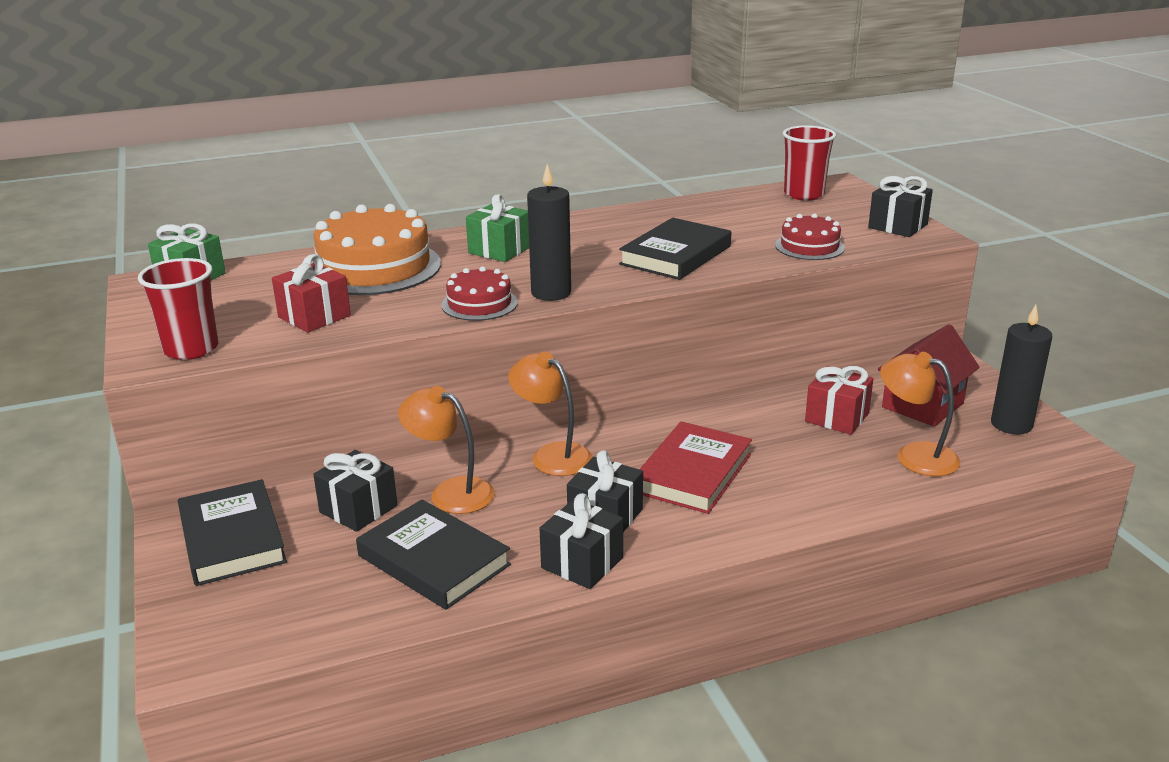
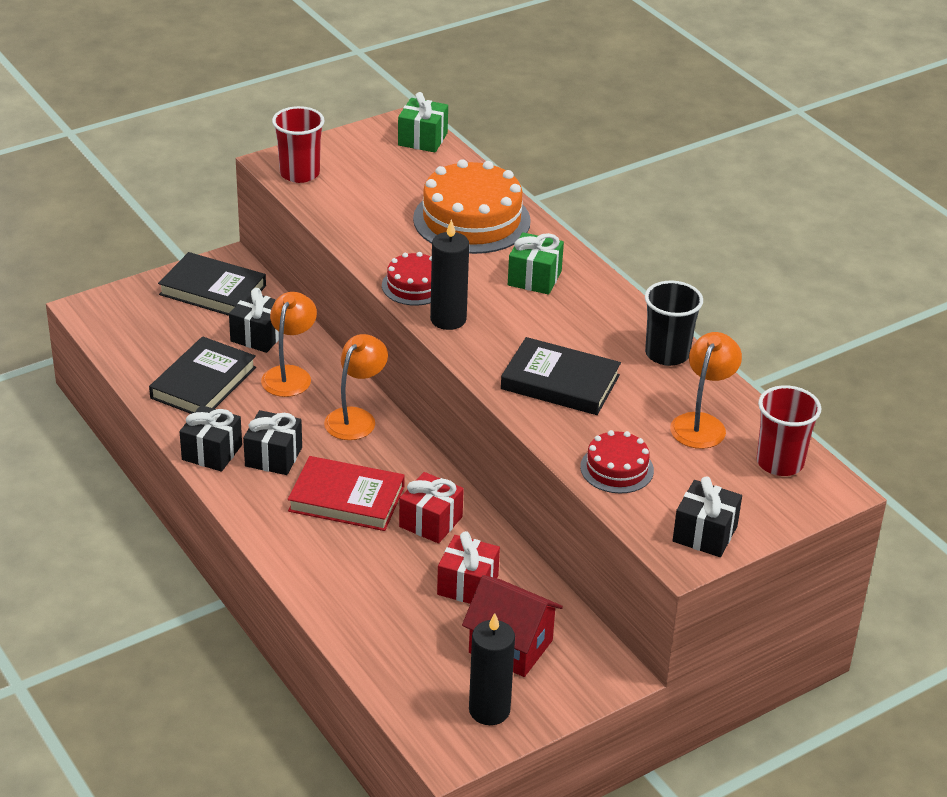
camera: 75 degrees right, 10 degrees up
(232, 538) = (213, 290): black book -> black book turned 60 degrees clockwise
(314, 316) = (367, 212): red gift -> red gift (430, 522)
(646, 213) = (667, 354): none -> black cup
(914, 455) = (410, 636): orange lamp -> orange lamp (702, 423)

